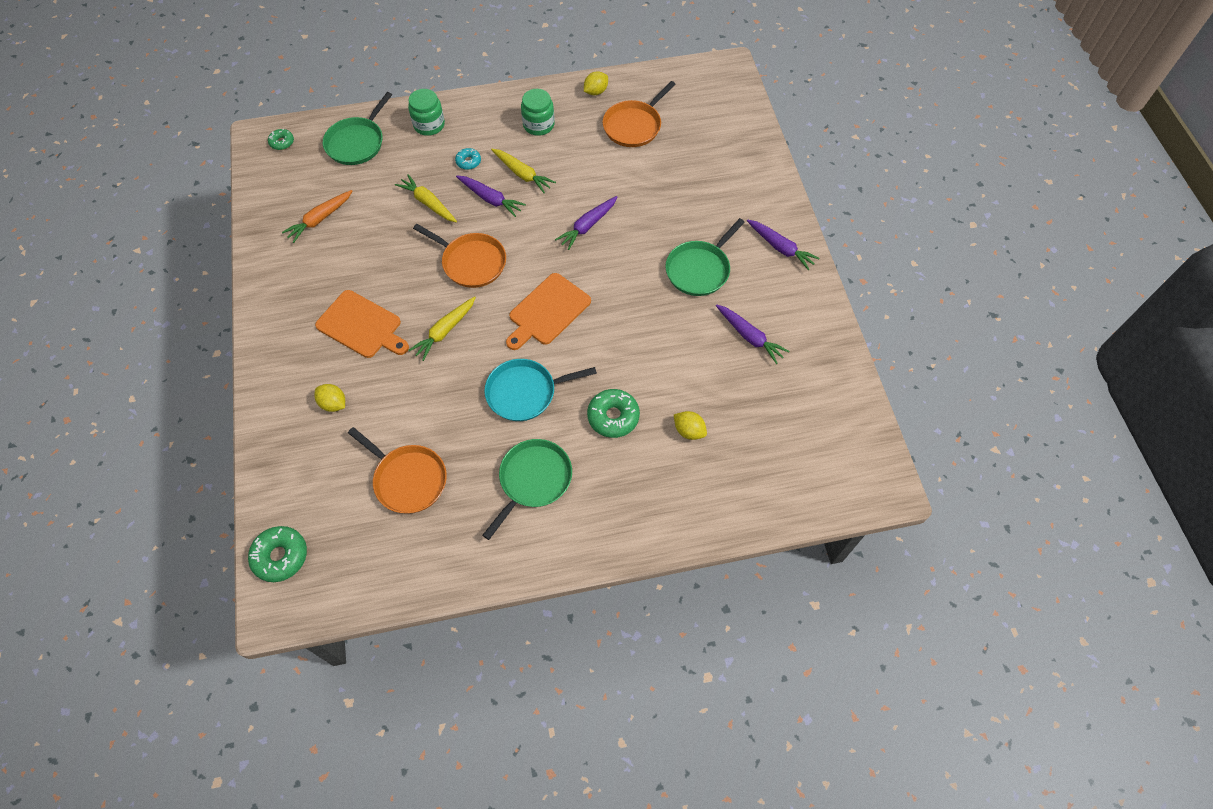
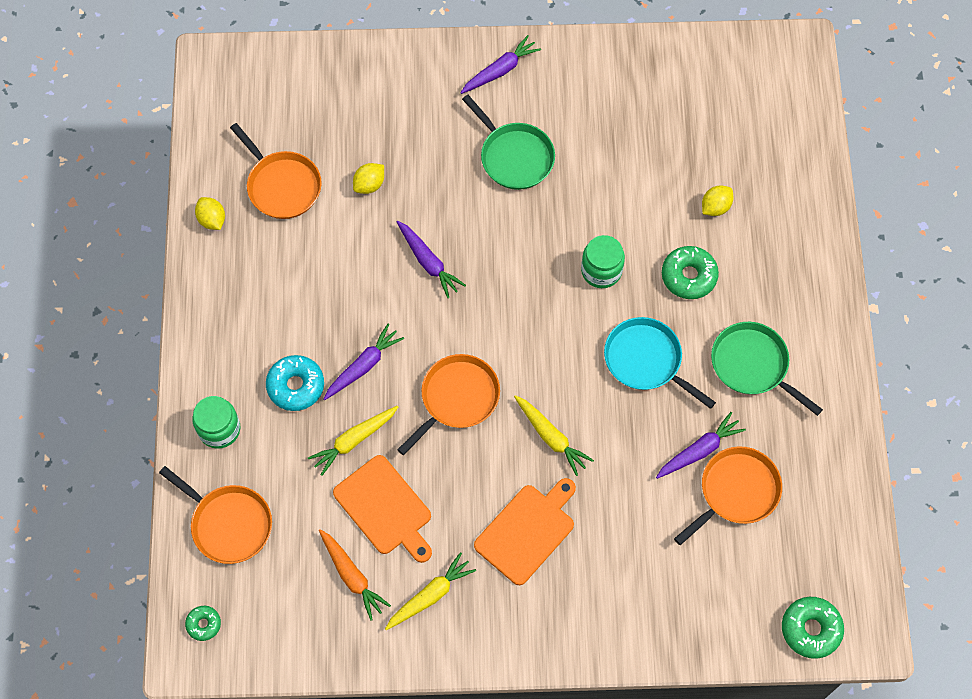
camera: 80 degrees left, 5 degrees up
(333, 404) = (630, 567): yellow lemon -> yellow lemon (369, 185)
(357, 143) = (229, 524): green pan -> orange pan
(468, 162) = (296, 386): turquoise donut -> turquoise donut, size x1.74
(522, 174) = (331, 324): yellow carrot -> yellow carrot (430, 595)
(525, 392) = (646, 360): turquoise pan -> turquoise pan turned 135 degrees clockwise
(538, 125) = (253, 295): green jar -> green jar (601, 270)
(547, 311) = (543, 323): orange cutting board -> orange cutting board (385, 508)
(749, 337) = (611, 126): purple carrot -> purple carrot (699, 450)

